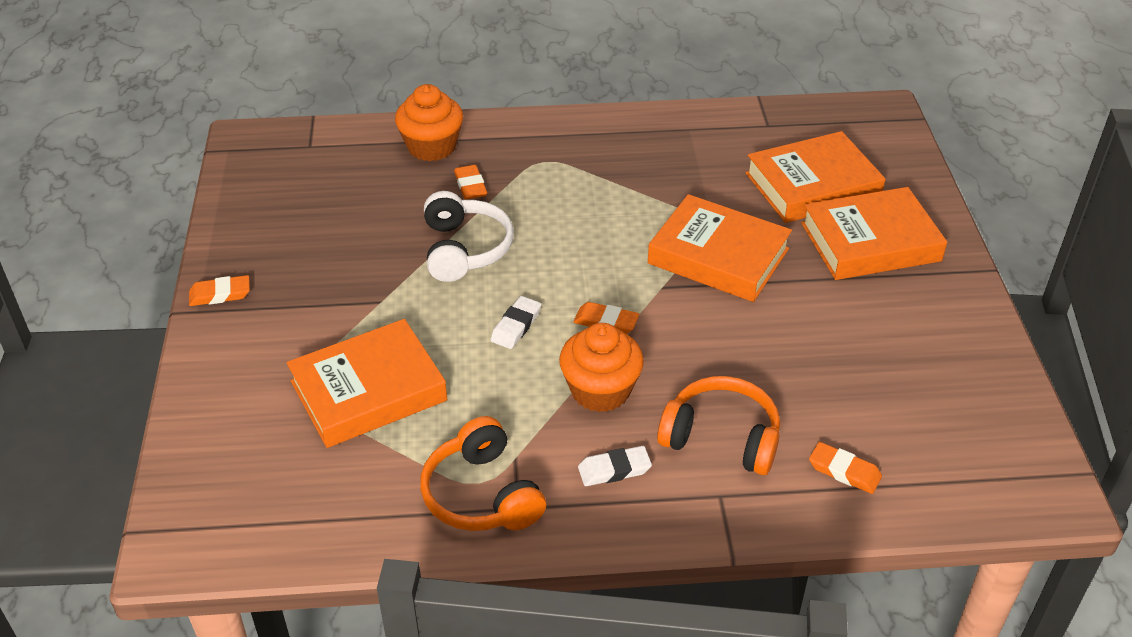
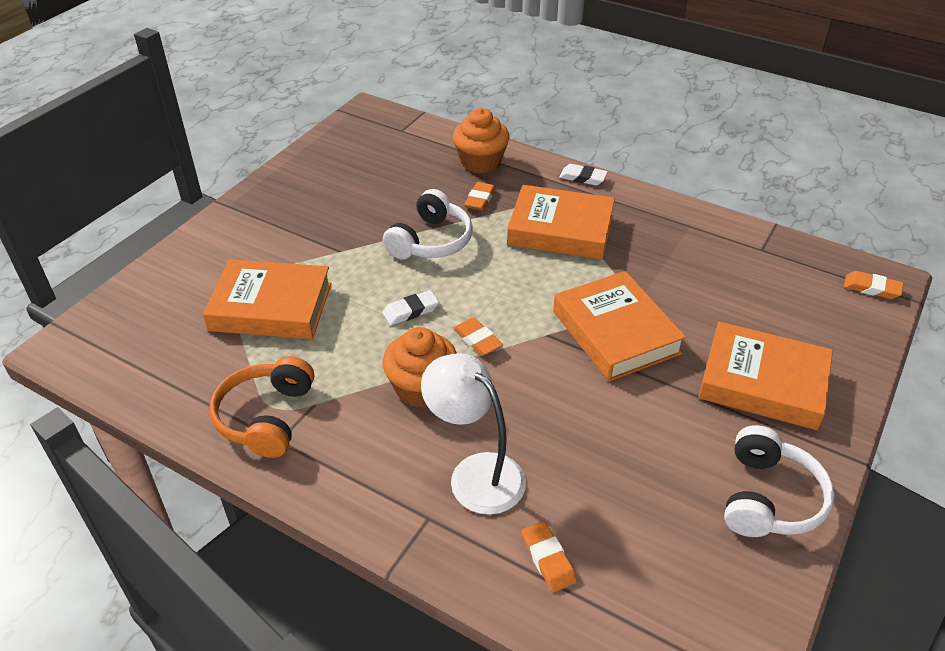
camera: 35 degrees right, 0 degrees up
(220, 294) = (251, 201): orange eraser -> orange eraser (871, 288)
(614, 469) = (371, 452): white eraser -> white eraser (583, 178)
(721, 437) = (475, 473): orange headphones -> white lamp
(812, 185) = (754, 313): orange book -> orange book (560, 229)
(955, 332) = (769, 498): none -> white headphones

